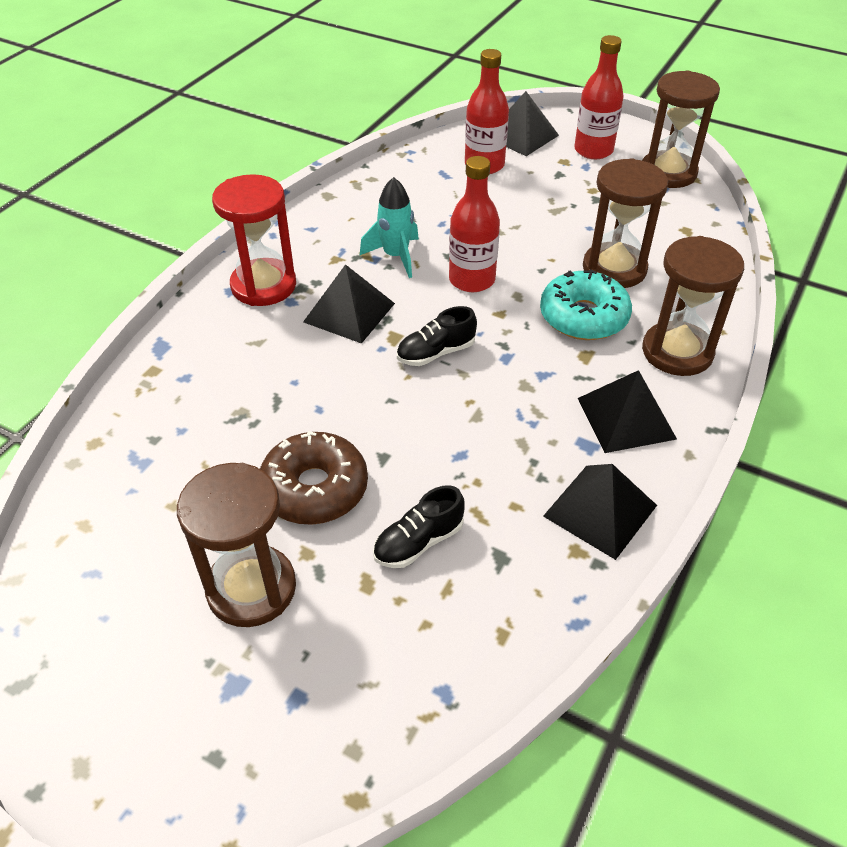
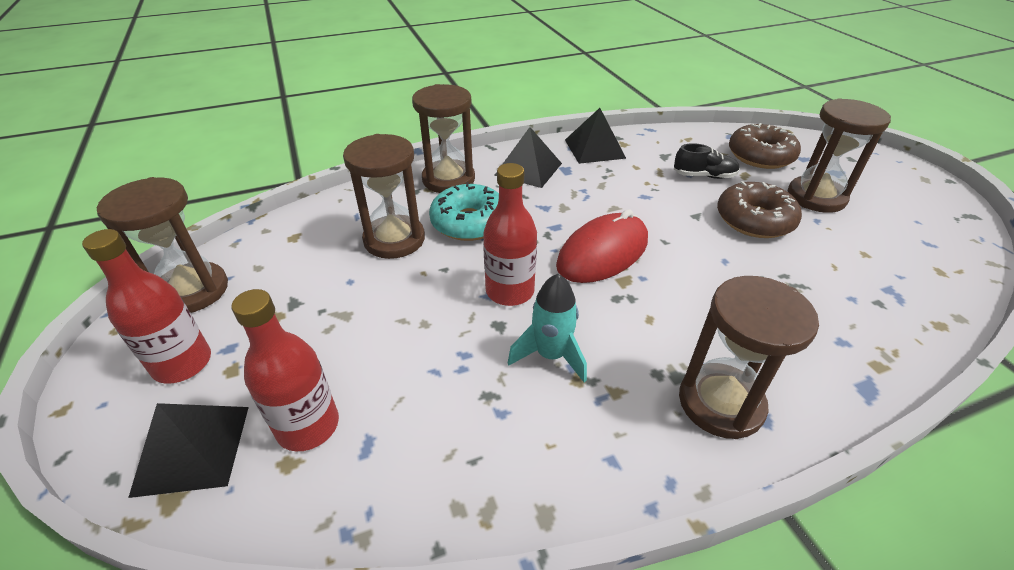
camera: 140 degrees left, 5 degrees down
(263, 285) = (720, 403): red hourglass -> brown hourglass
(349, 312) = (647, 321): black pyramid -> none
(367, 655) = (760, 156): none -> brown donut
(436, 353) = (602, 253): black shoe -> red mouse

